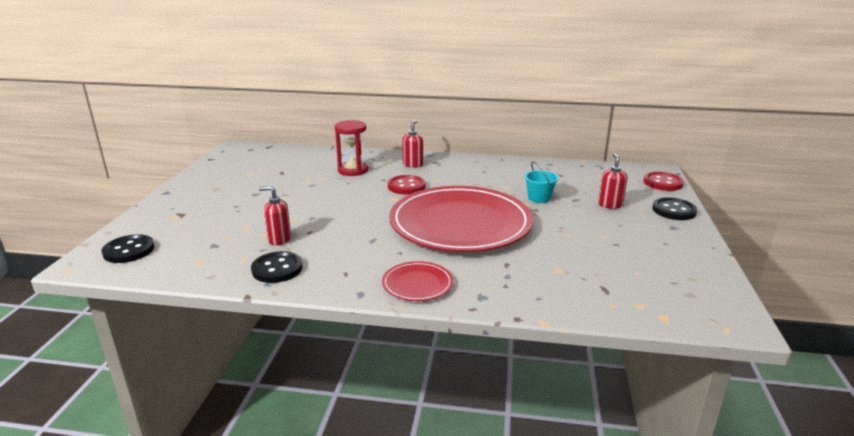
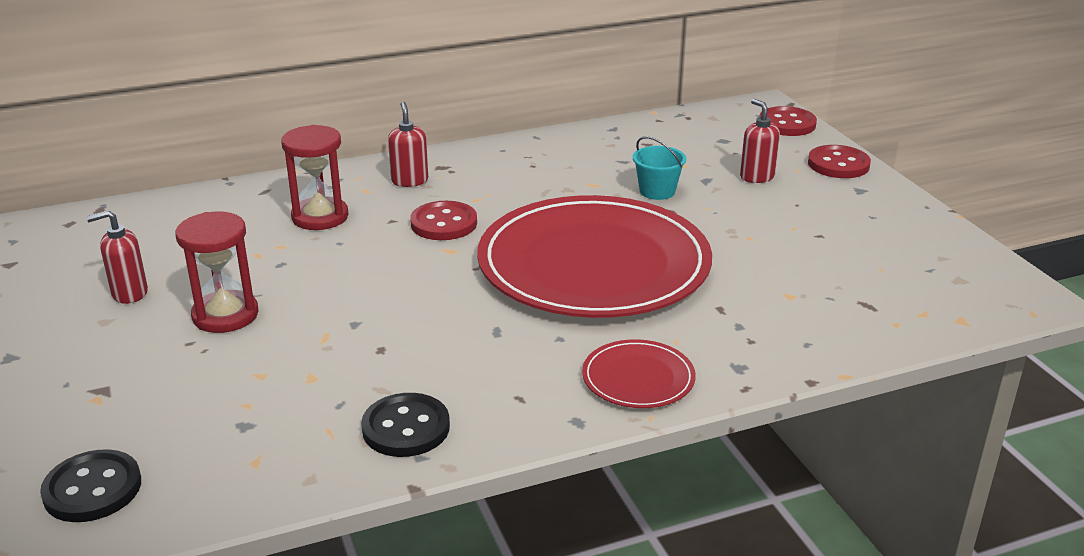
camera: 30 degrees left, 5 degrees up
(263, 199) = (225, 315): none -> red hourglass
(279, 239) = (347, 378): red soap dispenser -> red soap dispenser (129, 293)
(674, 210) = (838, 164): black button -> red button

